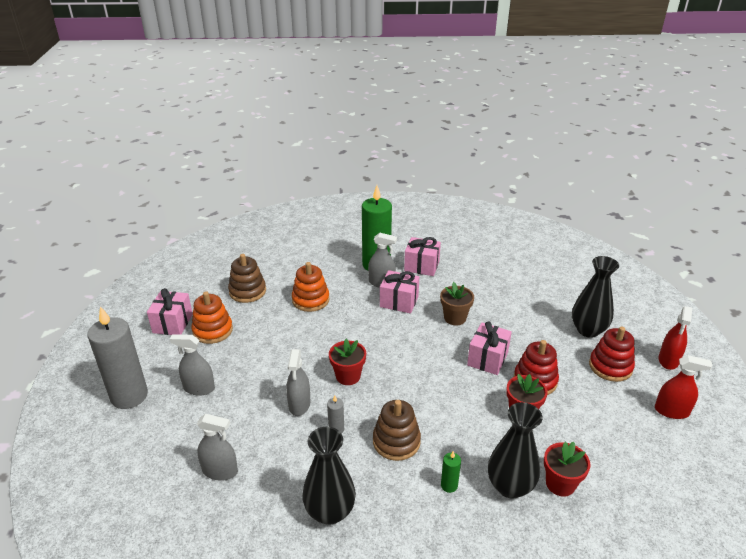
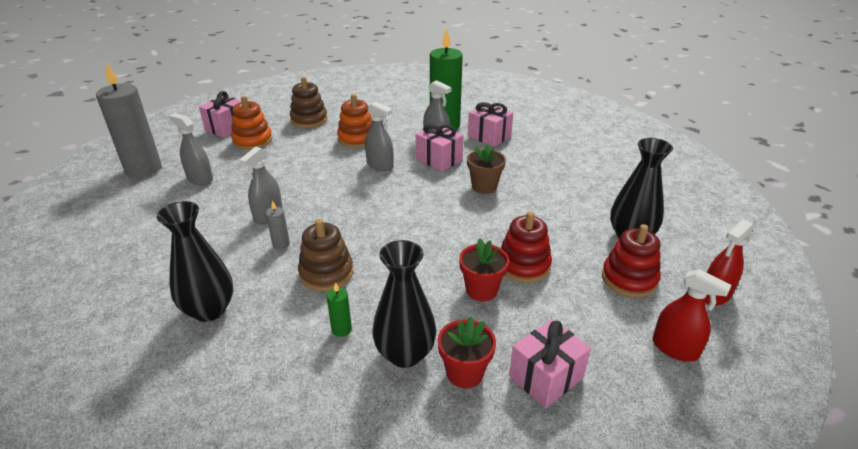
camera: 25 degrees right, 0 degrees up
(220, 471) = (153, 245): grey spray bottle -> grey spray bottle (380, 165)
(348, 376) = (333, 206): red flower pot -> none
(487, 359) = (487, 230): pink gift -> pink gift (546, 377)

